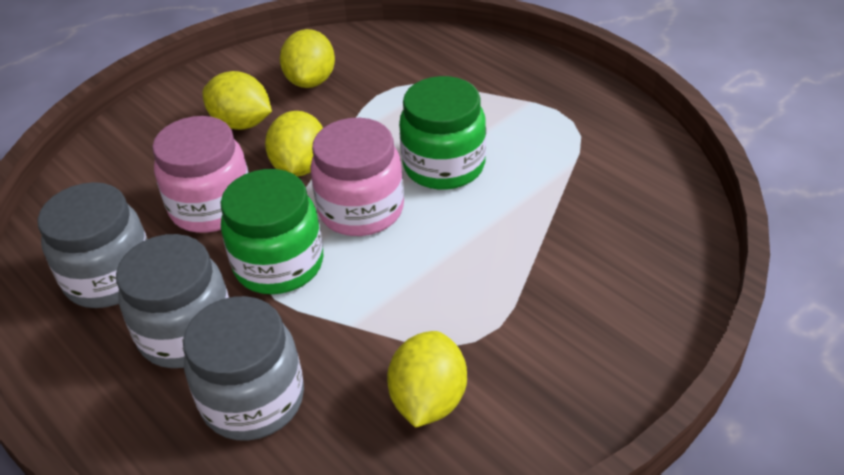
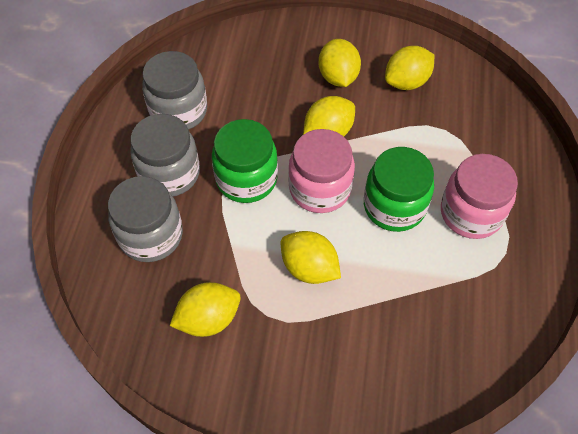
camera: 50 degrees right, 15 degrees up
(212, 207) = (262, 115): pink jar -> pink jar (471, 213)
(450, 271) = (309, 268): none -> yellow lemon

